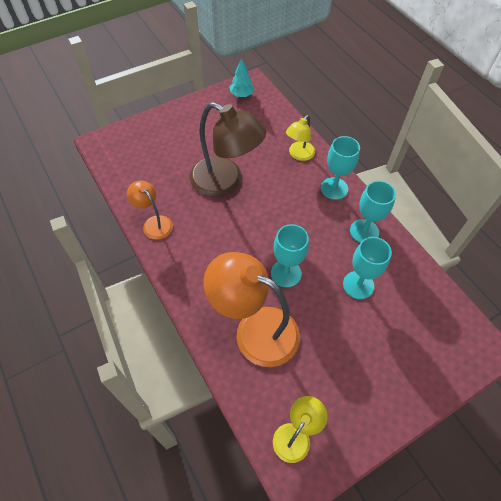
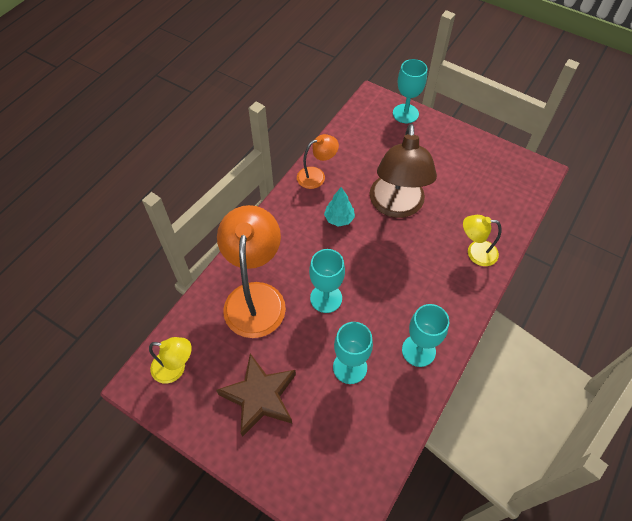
camera: 65 degrees right, 0 degrees up
(154, 223) = (316, 176): orange lamp -> orange lamp turned 45 degrees clockwise
(241, 94) = (516, 170): turquoise tree -> turquoise tree (339, 219)
(334, 188) = (455, 302): turquoise goblet -> turquoise goblet (405, 113)
(356, 368) = (259, 396): none -> brown star

